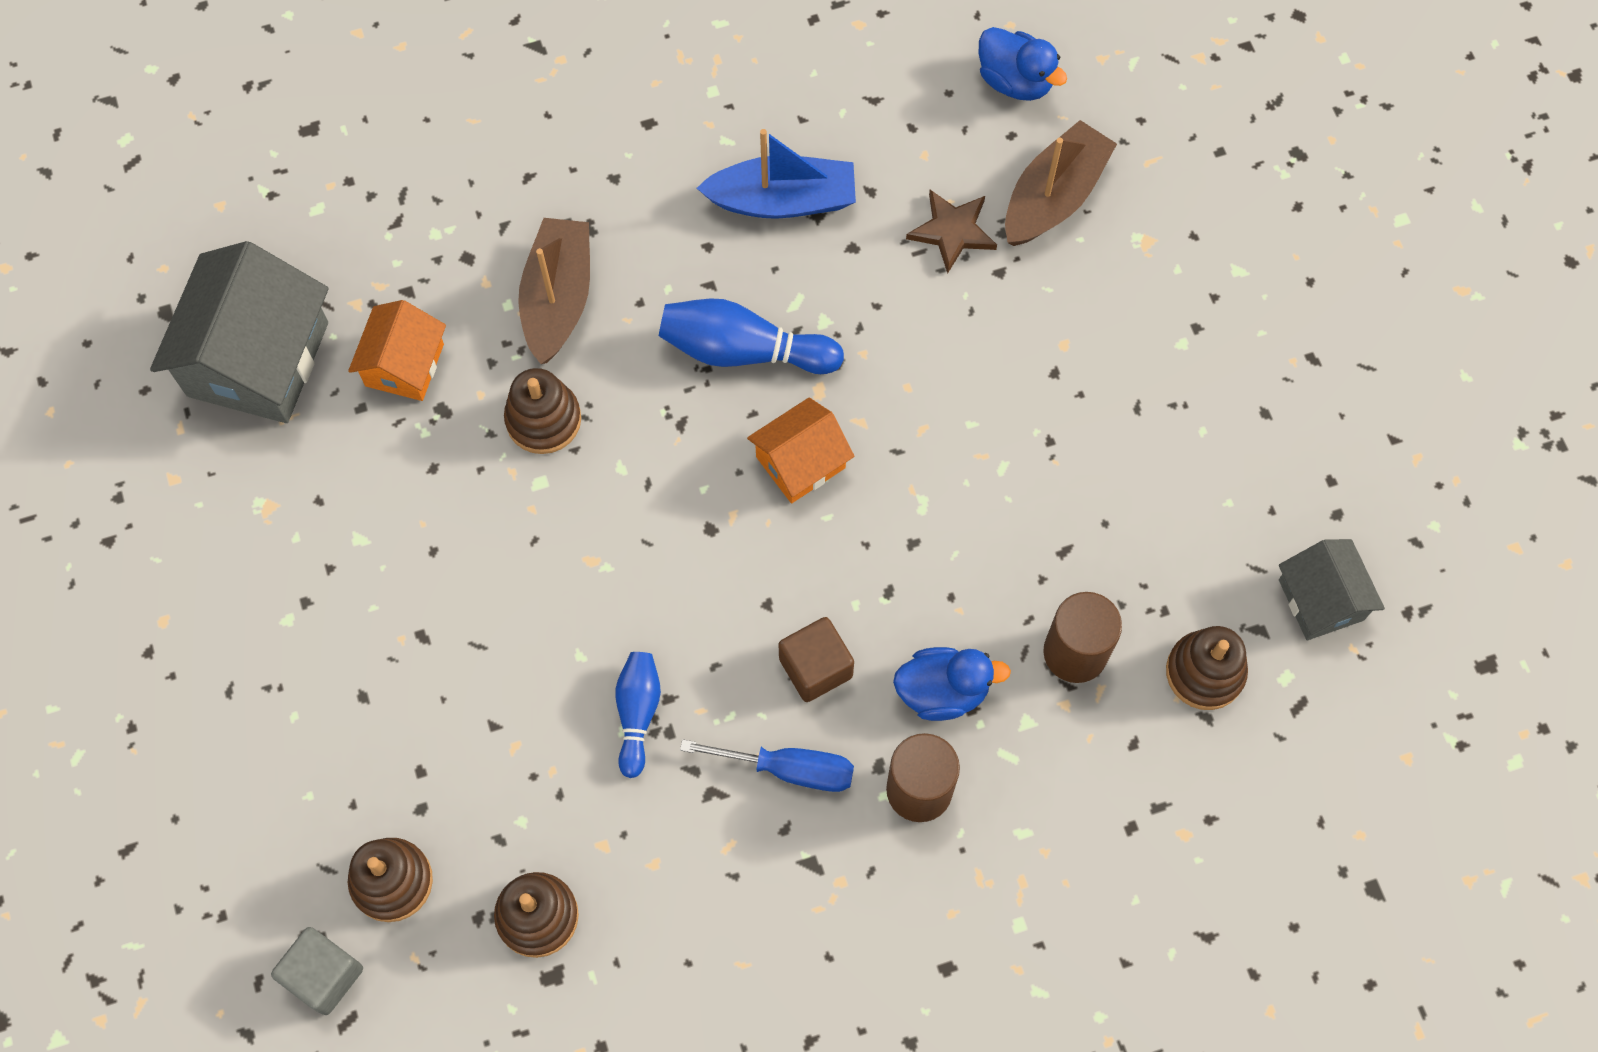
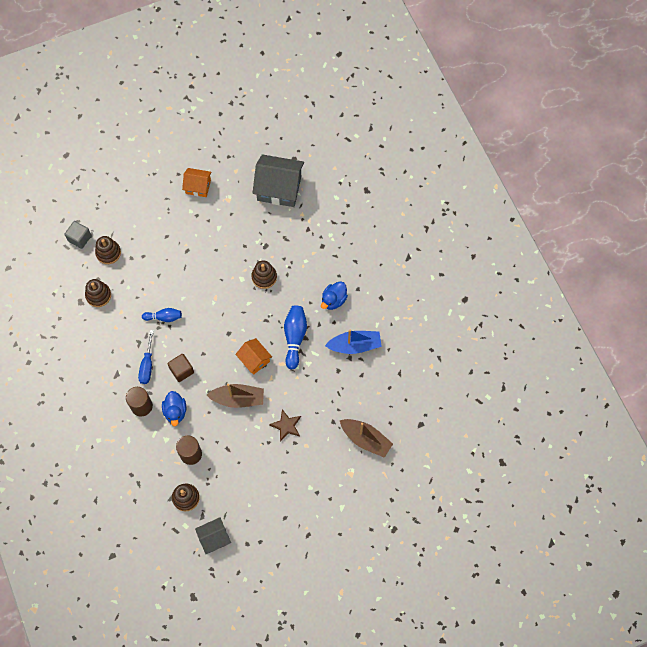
camera: 85 degrees right, 0 degrees up
(404, 365) = (280, 232): orange house -> orange house (198, 187)
(558, 298) = (309, 276): brown boat -> brown boat (238, 398)
(782, 200) = (354, 345): blue boat -> blue boat turned 90 degrees counterclockwise
(952, 231) = (348, 404): brown star -> brown star (286, 426)
(1015, 81) = (413, 423): blue duck -> blue duck (333, 300)

